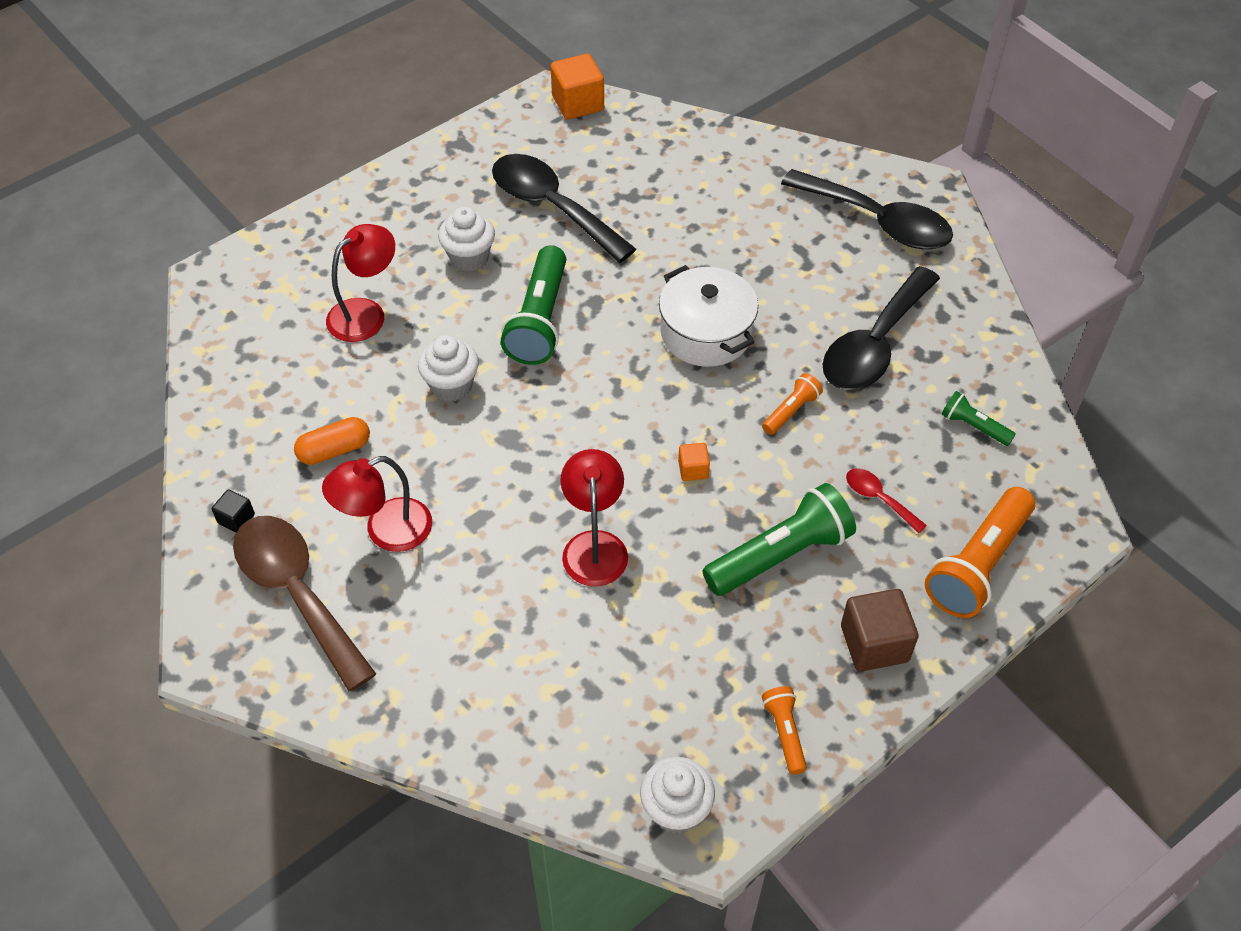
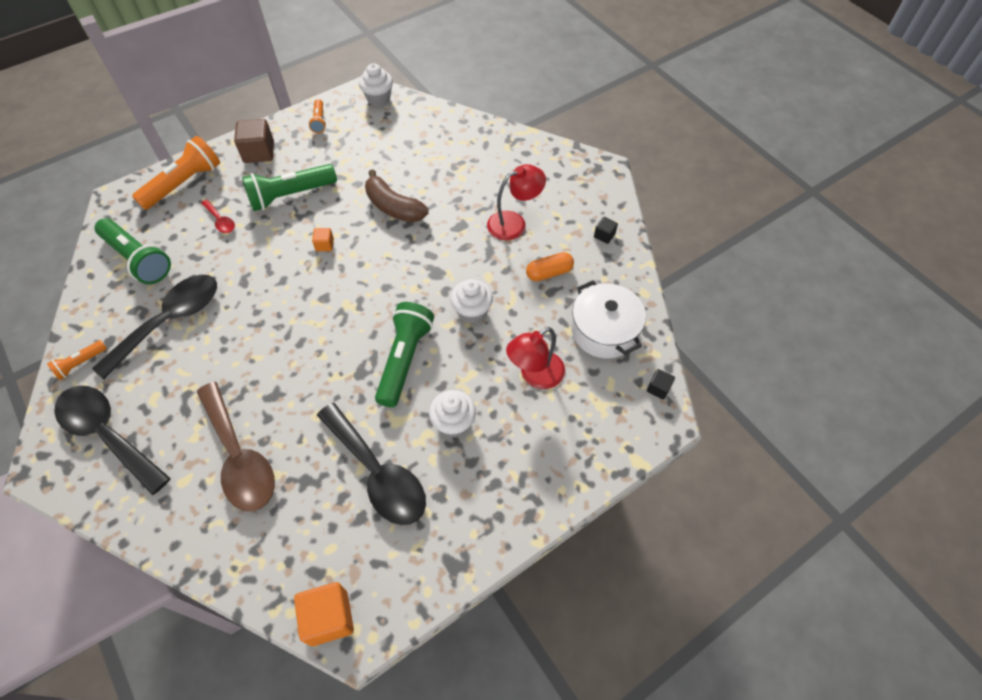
camera: 175 degrees left, 5 degrees up
(206, 309) = (658, 388): none -> black cube
(297, 593) = (562, 195): brown spoon -> brown spoon (239, 457)
(594, 545) = (394, 207): red lamp -> brown banana
(706, 333) = (285, 339): white pot -> white pot (604, 331)
(791, 411) = (249, 277): orange flashlight -> orange flashlight (81, 363)
(973, 426) = (138, 259): green flashlight -> green flashlight, size x1.99

